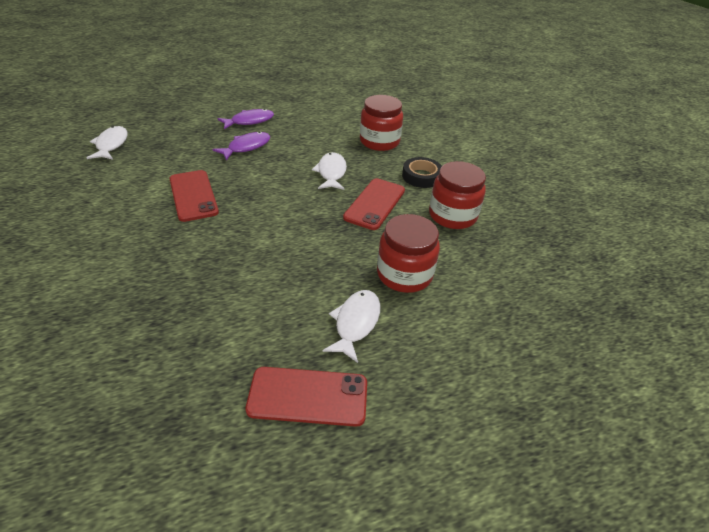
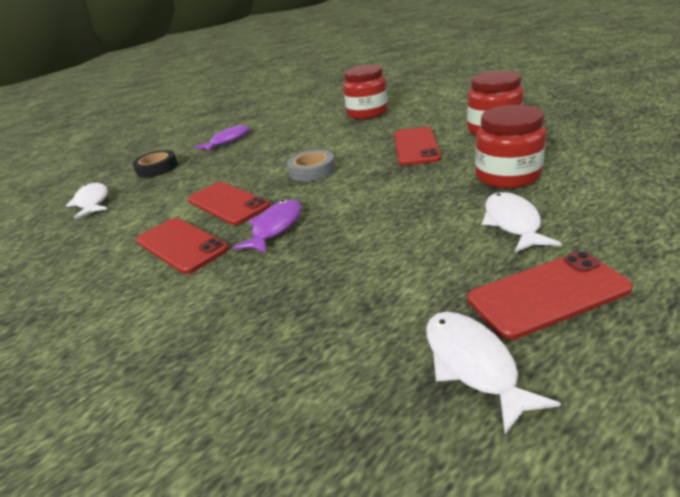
camera: 15 degrees left, 10 degrees down
(133, 222) = (181, 245): none -> red phone
(246, 147) = (245, 156): purple fish -> purple fish (275, 227)
(277, 191) = (312, 171): none -> grey tape
(331, 172) = (349, 143): white fish -> white fish (473, 364)
(421, 176) = (433, 118): black tape -> black tape (157, 168)

